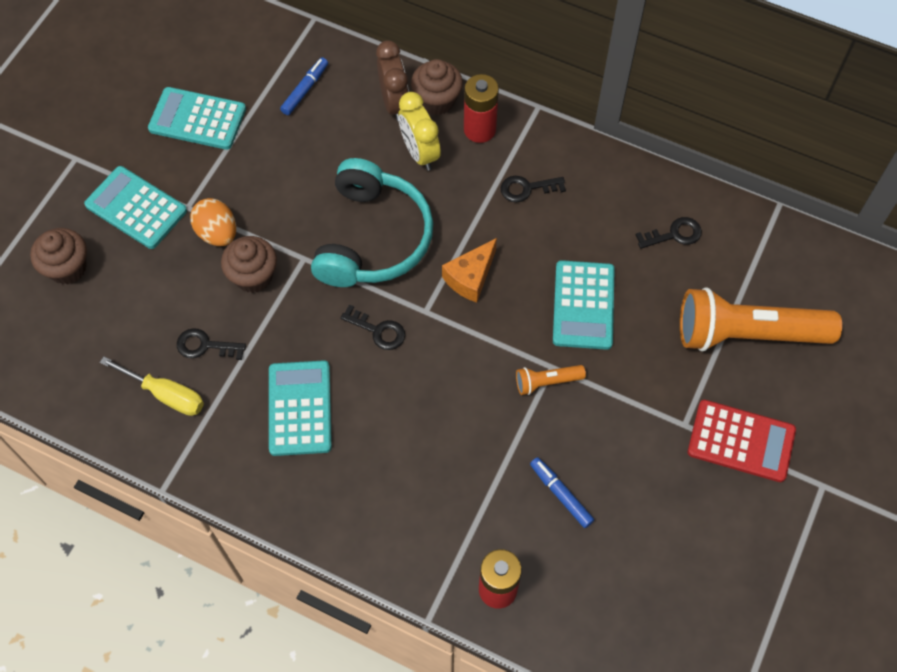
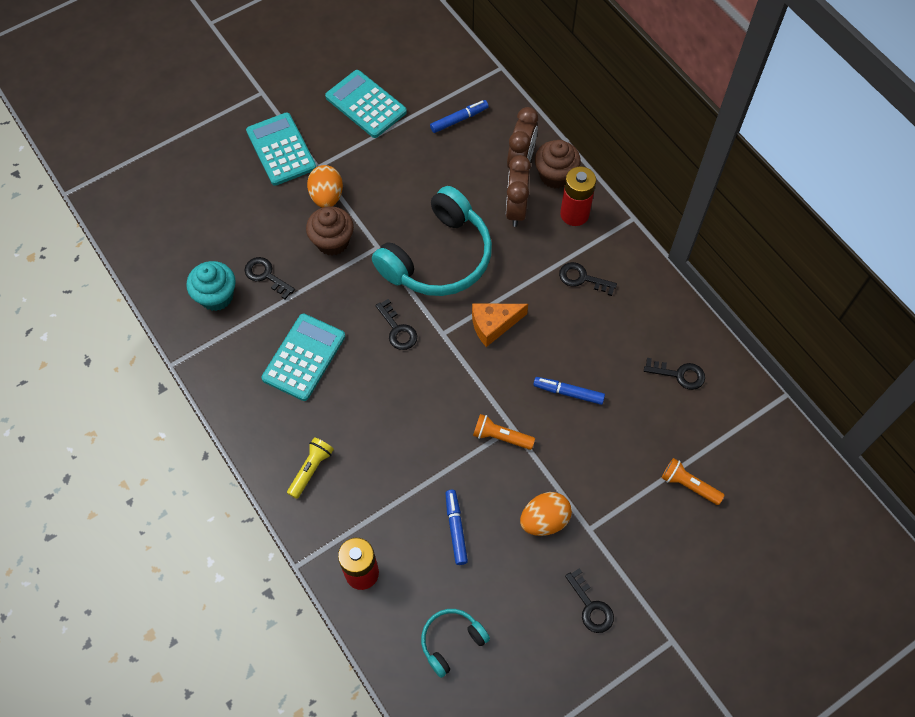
camera: 30 degrees right, 0 degrees up
(67, 268) = (207, 170): brown cupcake -> none
(165, 394) = (216, 296): yellow screwdriver -> turquoise cupcake
(380, 517) = (311, 470): none -> yellow flashlight
(419, 153) = (515, 209): yellow clock -> brown clock
(583, 305) = (568, 392): turquoise calculator -> blue marker
(626, 604) = (451, 641): none -> turquoise headphones
(638, 439) = (544, 520): none -> orange egg
(732, 496) = (591, 606): none -> black key
(741, 441) = (626, 567): red calculator -> none
(747, 333) = (689, 485): orange flashlight -> orange flashlight, size x0.44

